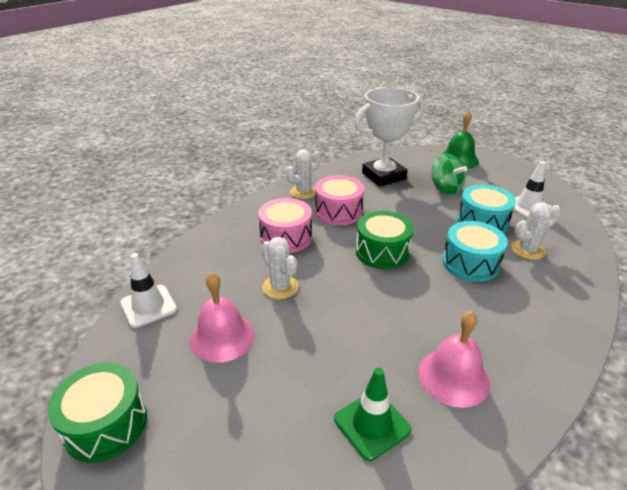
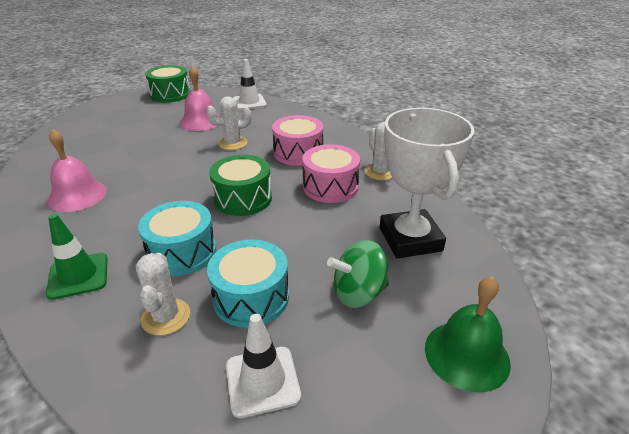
camera: 105 degrees right, 0 degrees up
(372, 424) = (85, 157): green traffic cone -> green traffic cone (78, 276)

